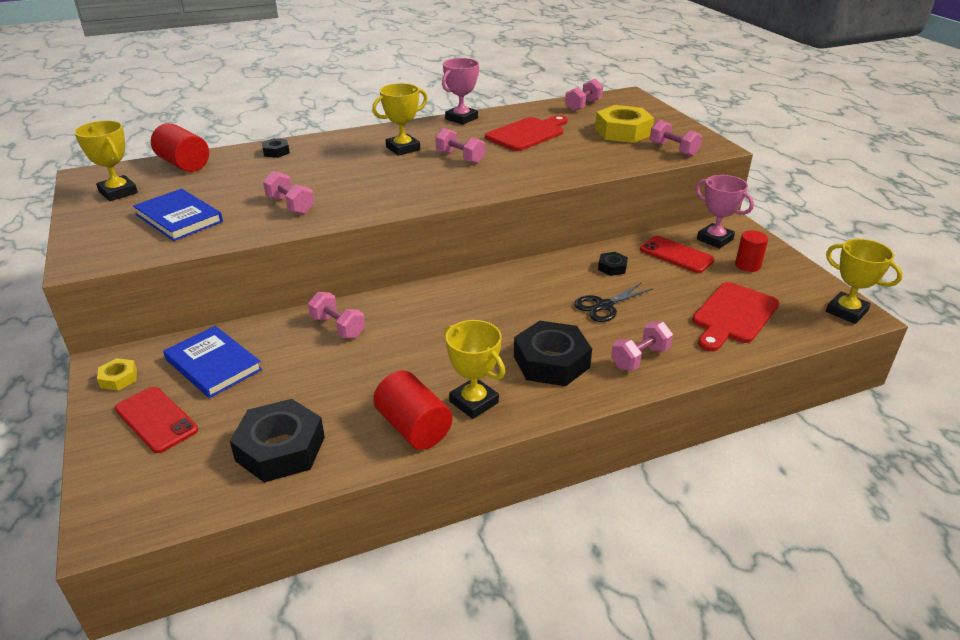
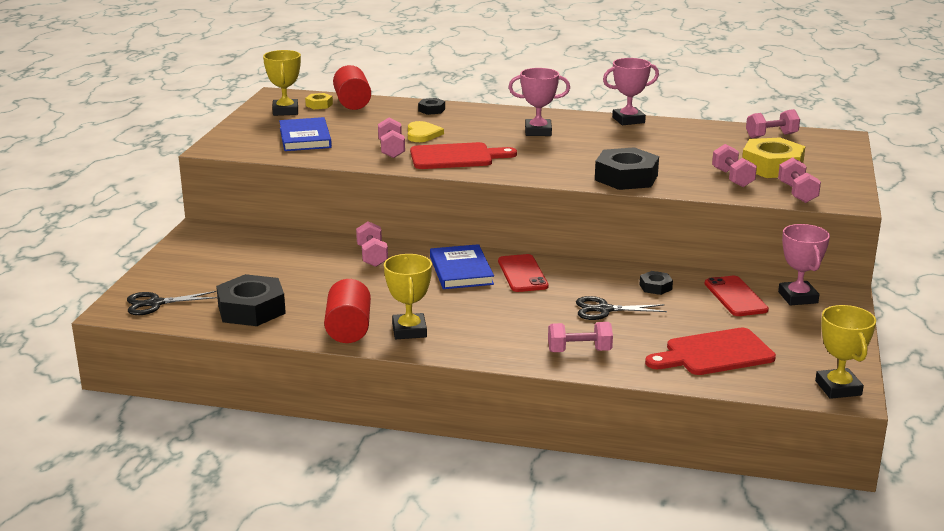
camera: 35 degrees right, 10 degrees down
(119, 378) = (199, 240): yellow nut -> yellow nut (319, 105)
(151, 493) = (155, 303): none -> black scissors
(156, 419) = (197, 269): red phone -> red phone (522, 274)
(213, 364) = (263, 251): blue book -> blue book (461, 270)
(300, 180) = (422, 134): none -> yellow heart
(403, 148) = (538, 131): yellow trophy -> pink trophy
(460, 158) = (577, 150): pink dumbbell -> pink dumbbell (732, 178)
(527, 134) = (671, 146): red cutting board -> red cutting board (456, 157)
(551, 361) = (502, 328): black nut -> black nut (626, 177)
(747, 265) = (796, 326): red cylinder -> none

